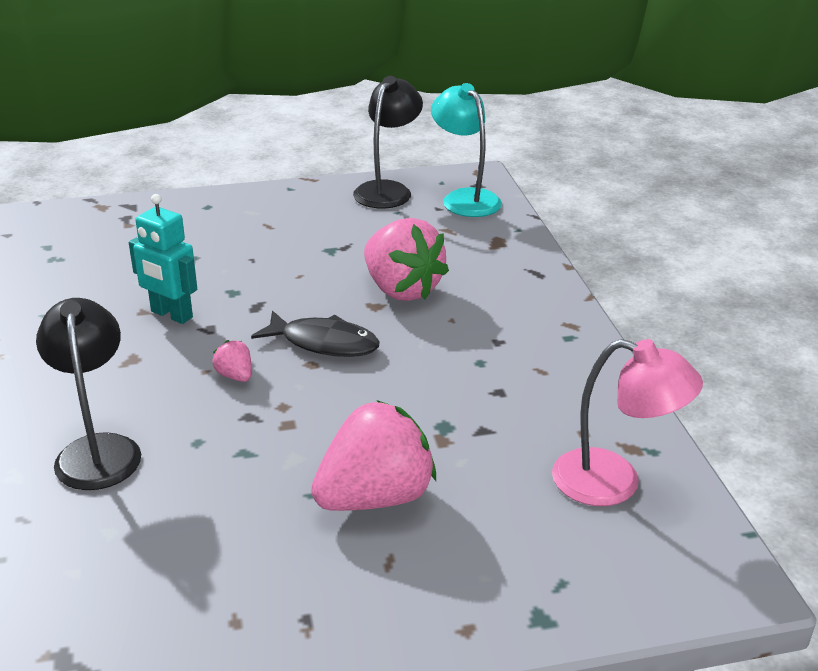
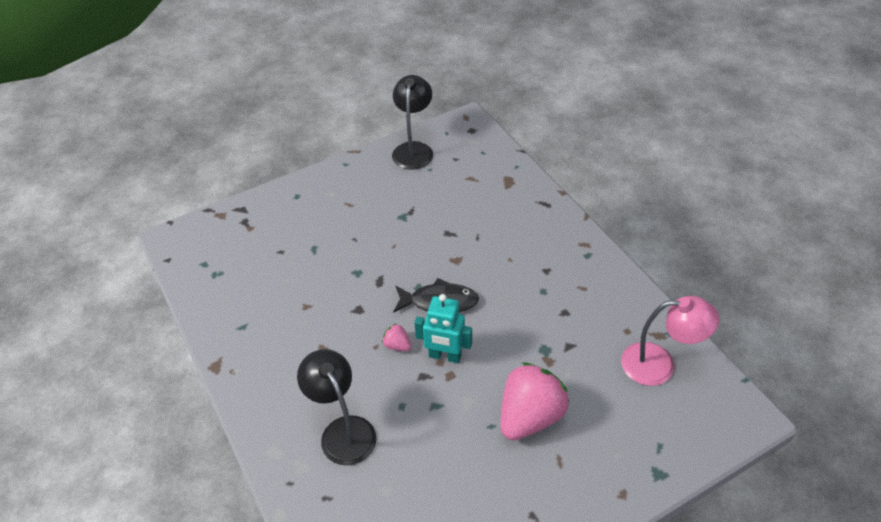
camera: 15 degrees left, 15 degrees up
(171, 315) = (327, 304): turquoise robot -> turquoise robot (445, 356)
(401, 289) = (466, 241): pink strawberry -> none
(465, 198) = (469, 145): turquoise lamp -> none

